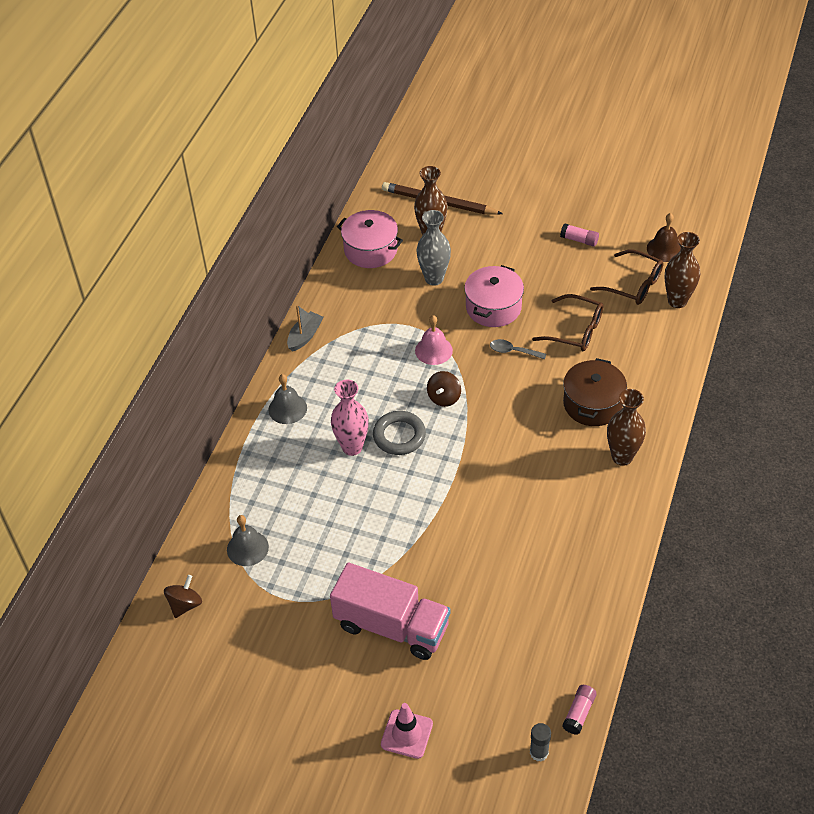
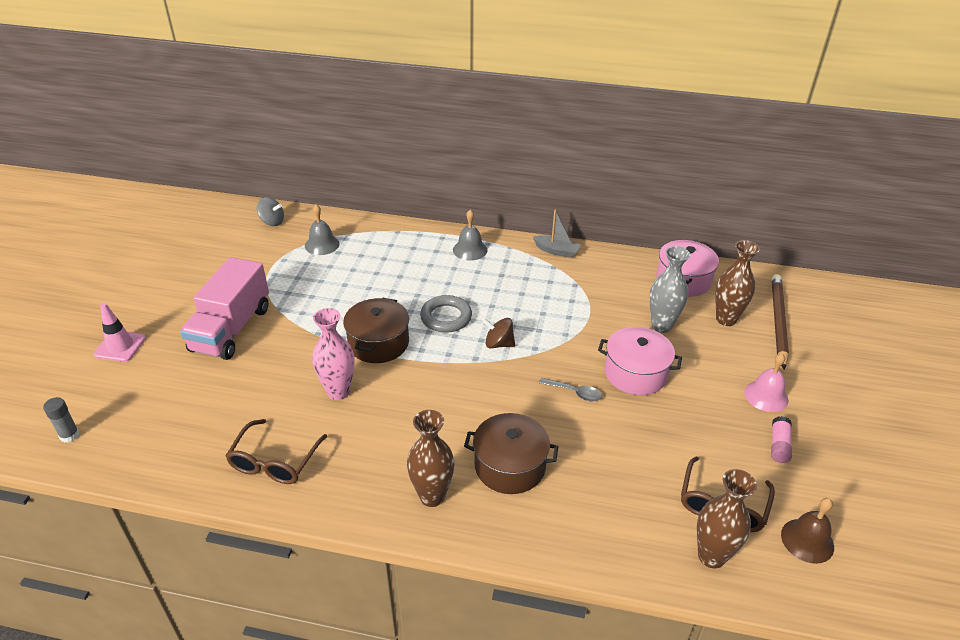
camera: 80 degrees right, 10 degrees down
(185, 604) = (272, 222): brown spinning top -> grey spinning top
(352, 447) = (430, 290): pink vase -> pink vase (338, 392)
(431, 492) = (378, 343): none -> brown pot
(433, 350) = (560, 332): pink bell -> pink bell (766, 396)
(513, 351) = (574, 392): grey spoon -> grey spoon turned 105 degrees clockwise
(575, 330) = (622, 446): brown glasses -> brown glasses (274, 461)
(579, 713) = (102, 465): pink glue stick -> none

